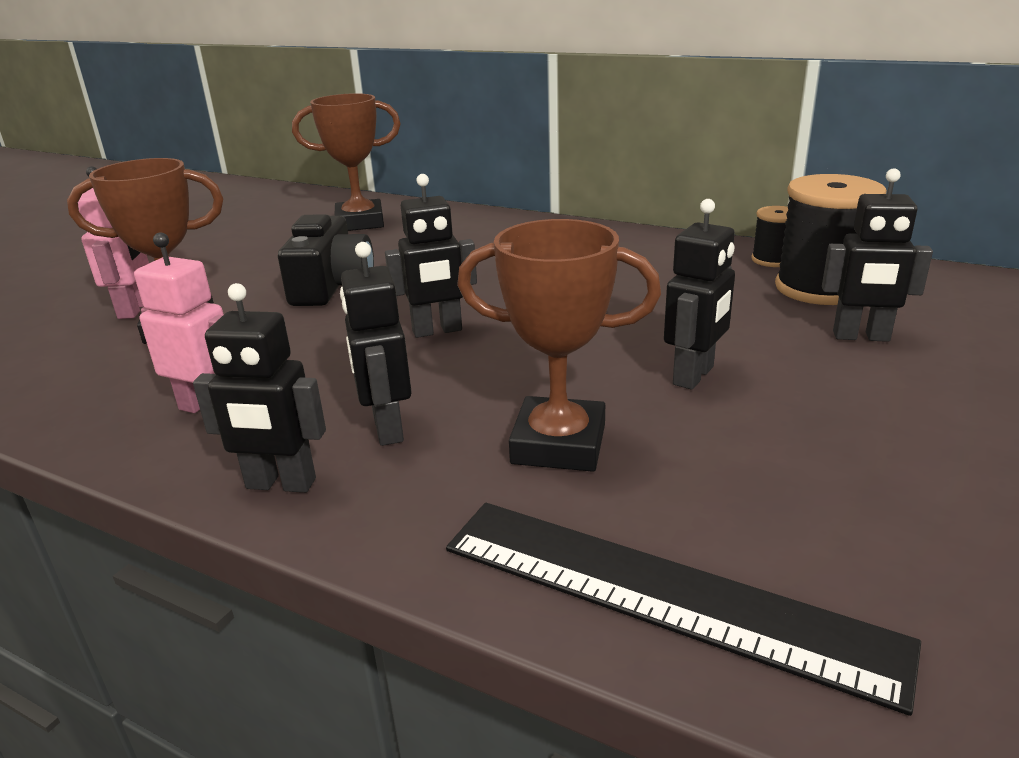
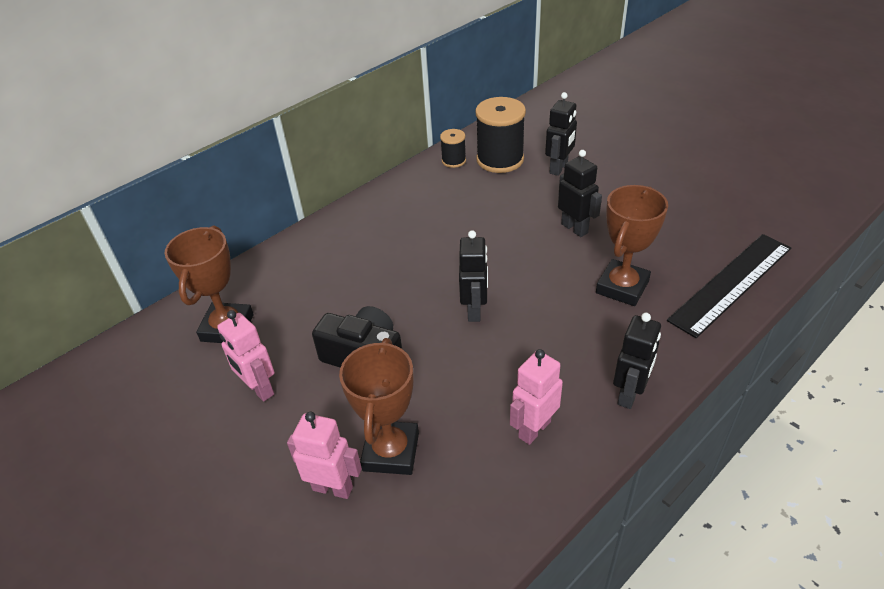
camera: 70 degrees left, 15 degrees up
(274, 252) = (259, 389): none -> pink robot
(387, 429) = (587, 347): black robot -> none

